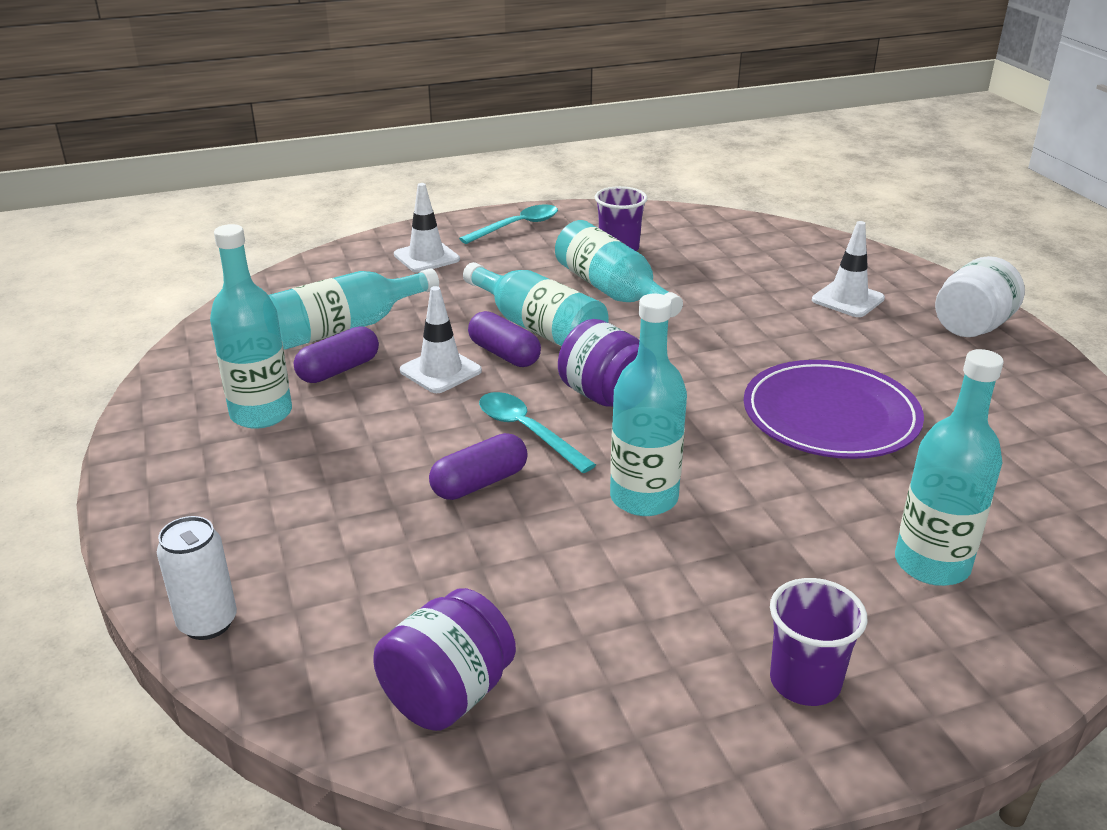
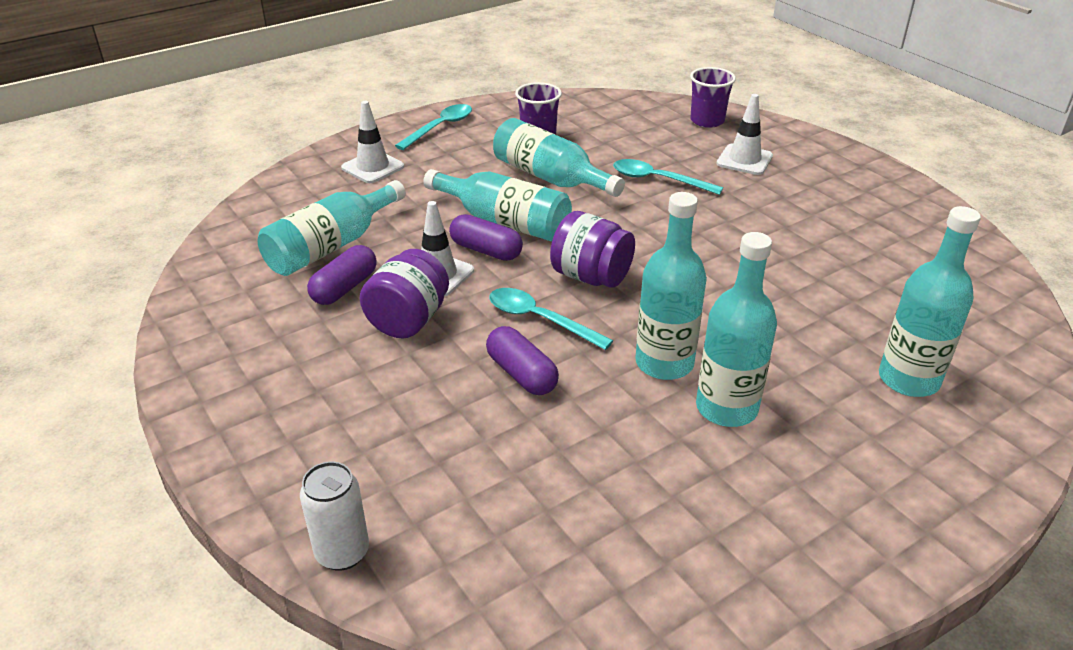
camera: 15 degrees left, 5 degrees up
(261, 414) = (293, 342): turquoise bottle -> turquoise bottle (726, 408)
(448, 694) = (586, 572): purple jar -> purple jar (408, 320)
(479, 483) = (521, 374): purple capsule -> purple capsule turned 75 degrees counterclockwise
(734, 308) = (658, 180): none -> turquoise spoon
(805, 681) = (861, 498): purple cup -> purple cup (707, 121)
(830, 416) = (777, 265): purple plate -> none
(971, 327) = (848, 171): white jar -> none

